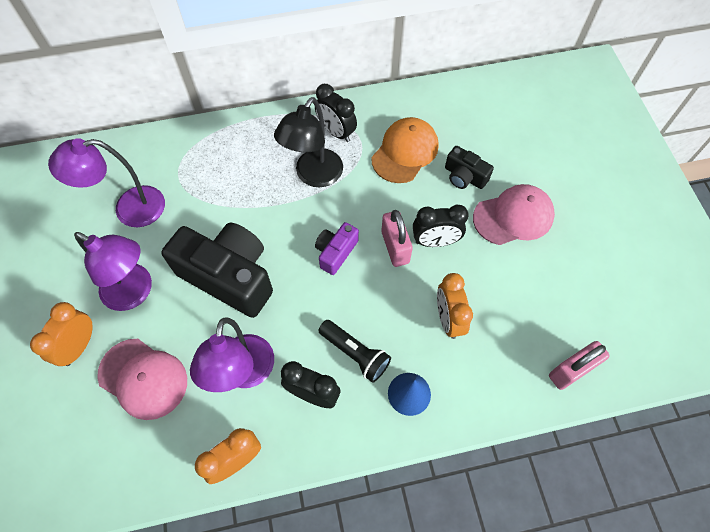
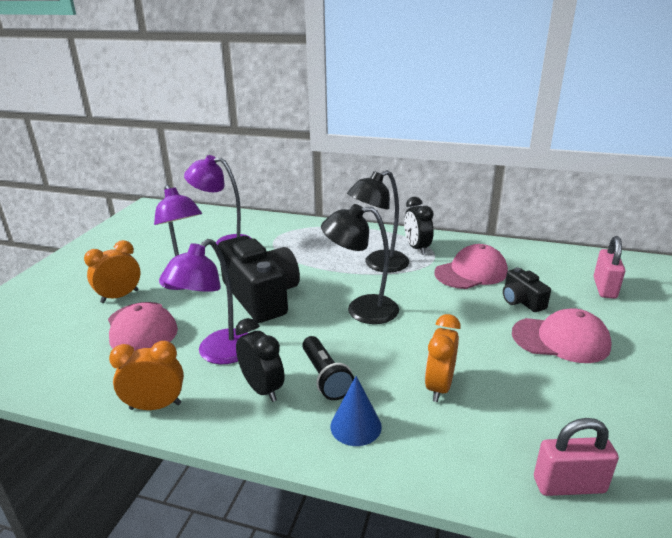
camera: 30 degrees right, 35 degrees down
(336, 252) = (361, 309): purple camera -> black lamp
(395, 247) = (419, 323): pink padlock -> pink padlock (604, 288)
(405, 152) = (471, 272): orange cap -> pink cap
(435, 241) = (462, 331): black clock -> none

